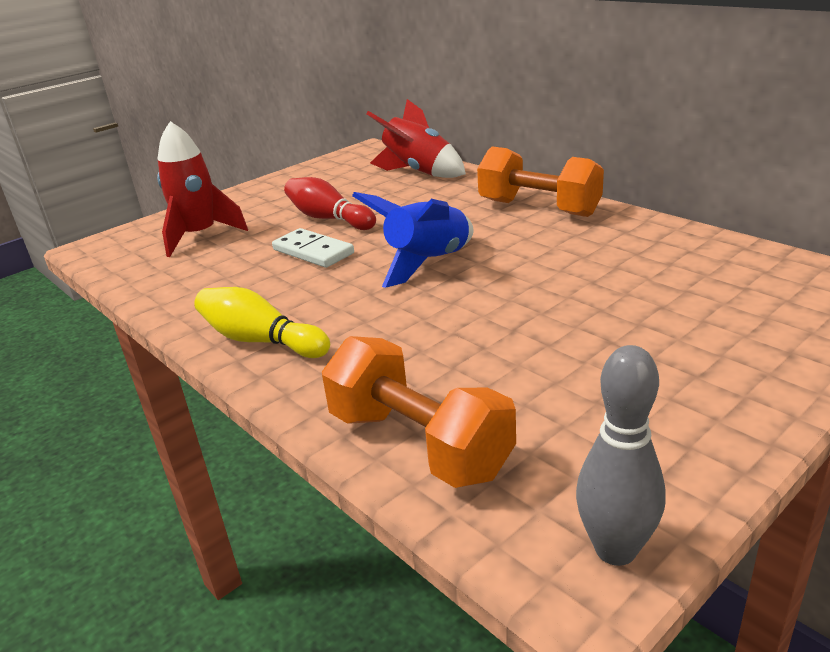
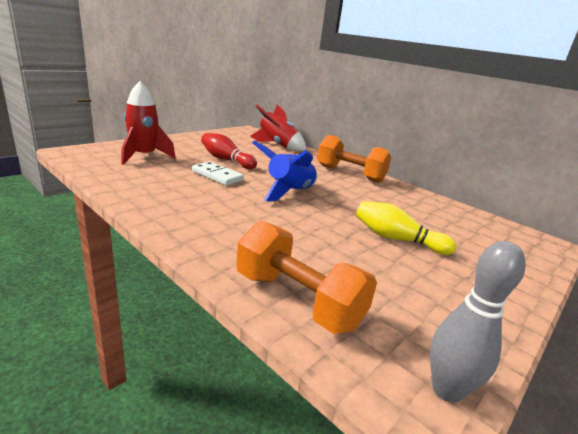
camera: 10 degrees left, 5 degrees down
(261, 340) = (184, 221): yellow bowling pin -> yellow bowling pin (396, 239)

